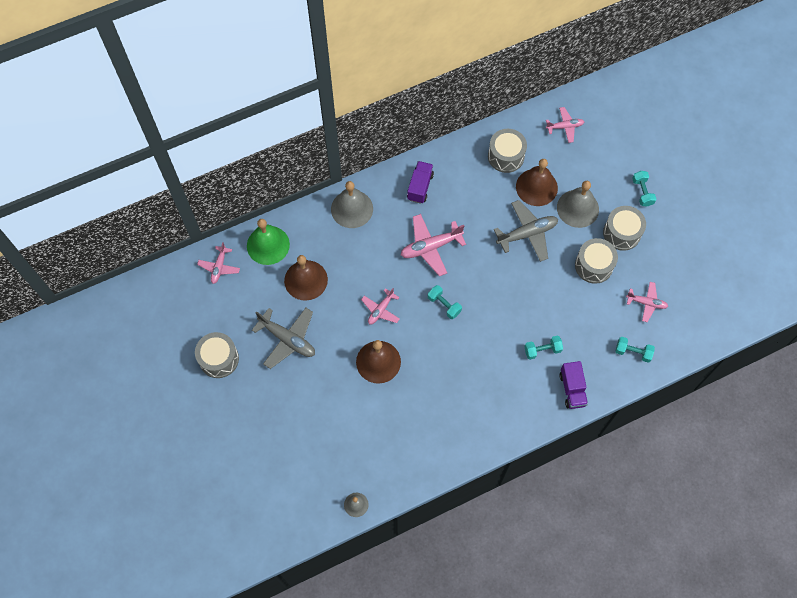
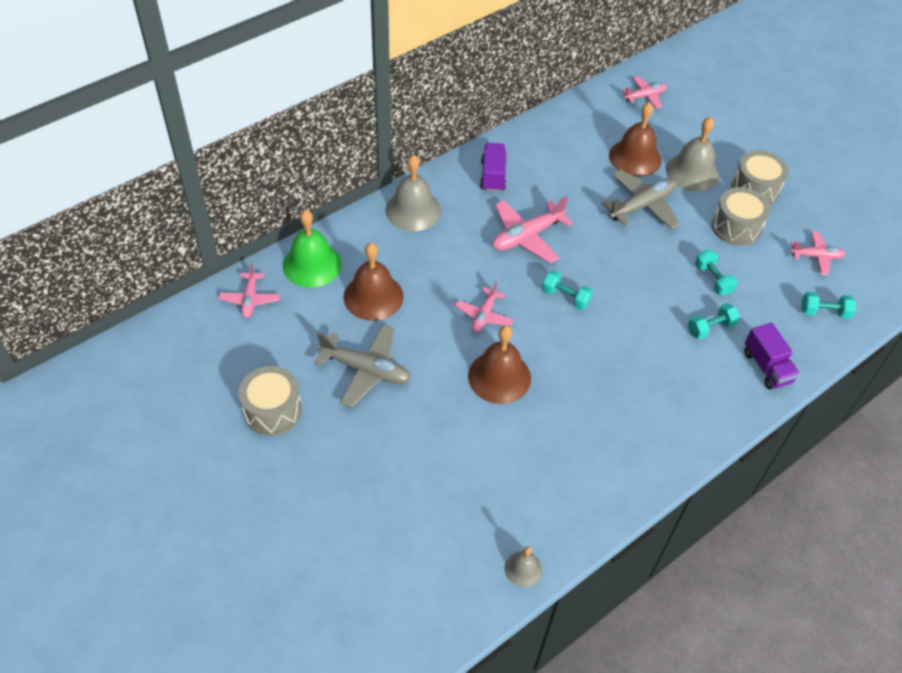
camera: 15 degrees left, 15 degrees down
(506, 156) = (587, 132): grey drum -> none
(642, 192) = (760, 146): turquoise dumbbell -> turquoise dumbbell (713, 279)

